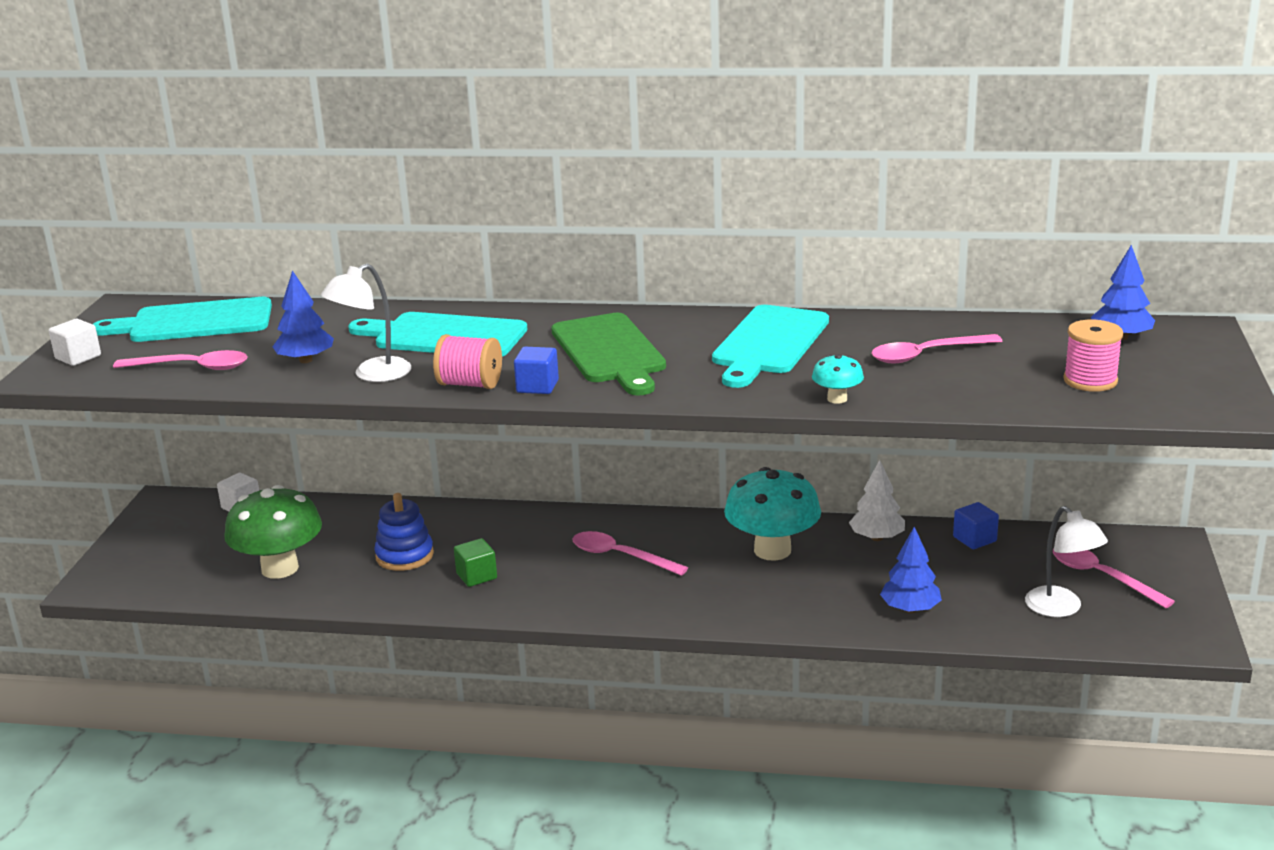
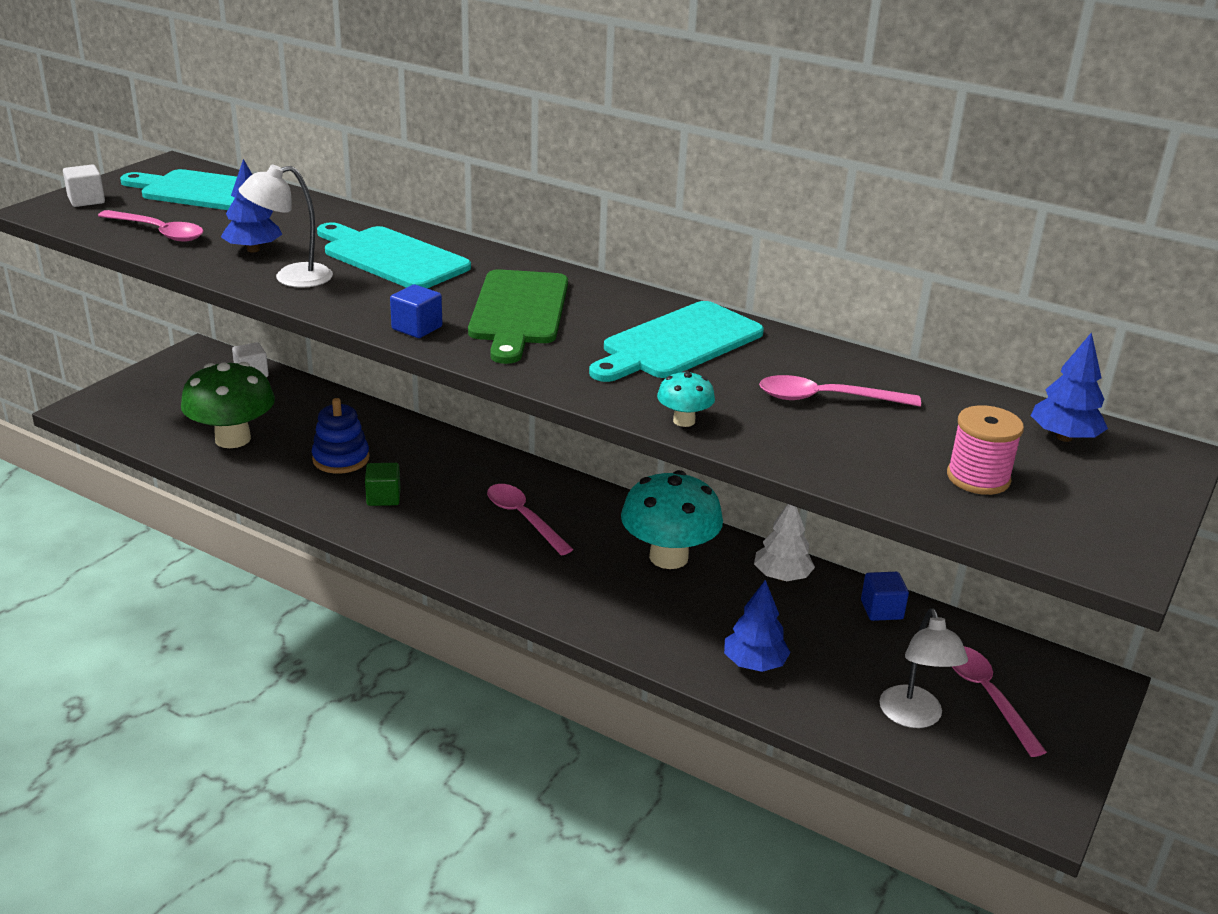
camera: 20 degrees right, 5 degrees up
(470, 384) = (361, 309): pink spool -> none

